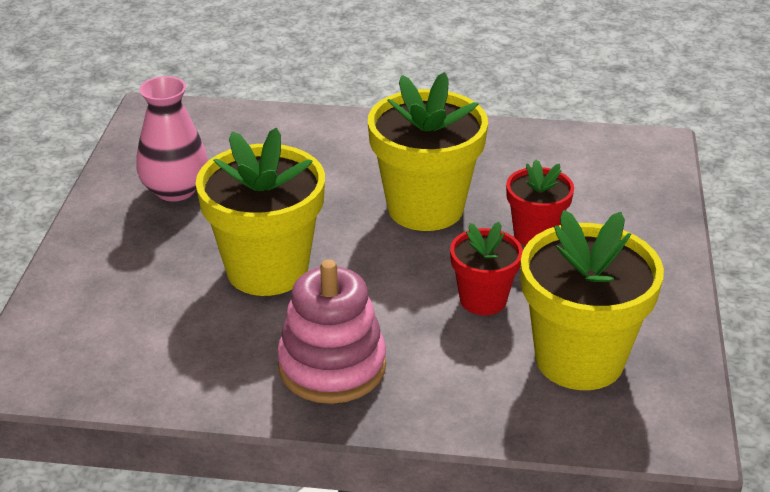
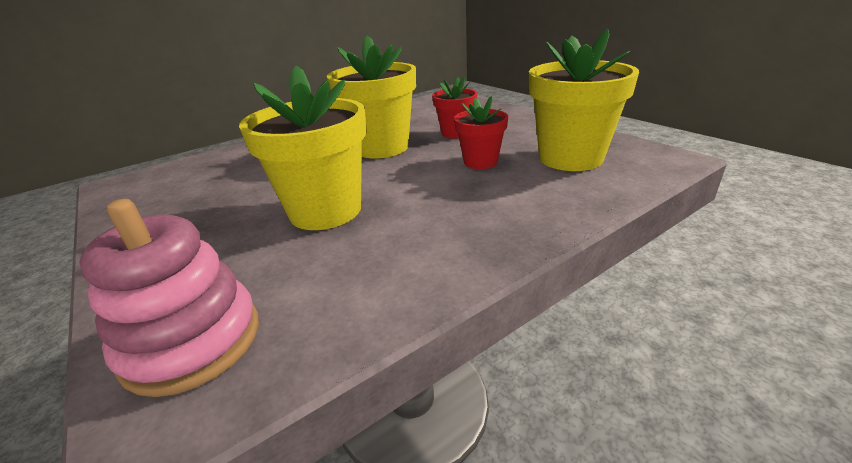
camera: 40 degrees left, 5 degrees down
(175, 190) = (187, 208): pink vase -> none
(332, 366) = (457, 230): pink stacking toy -> pink stacking toy (192, 341)

